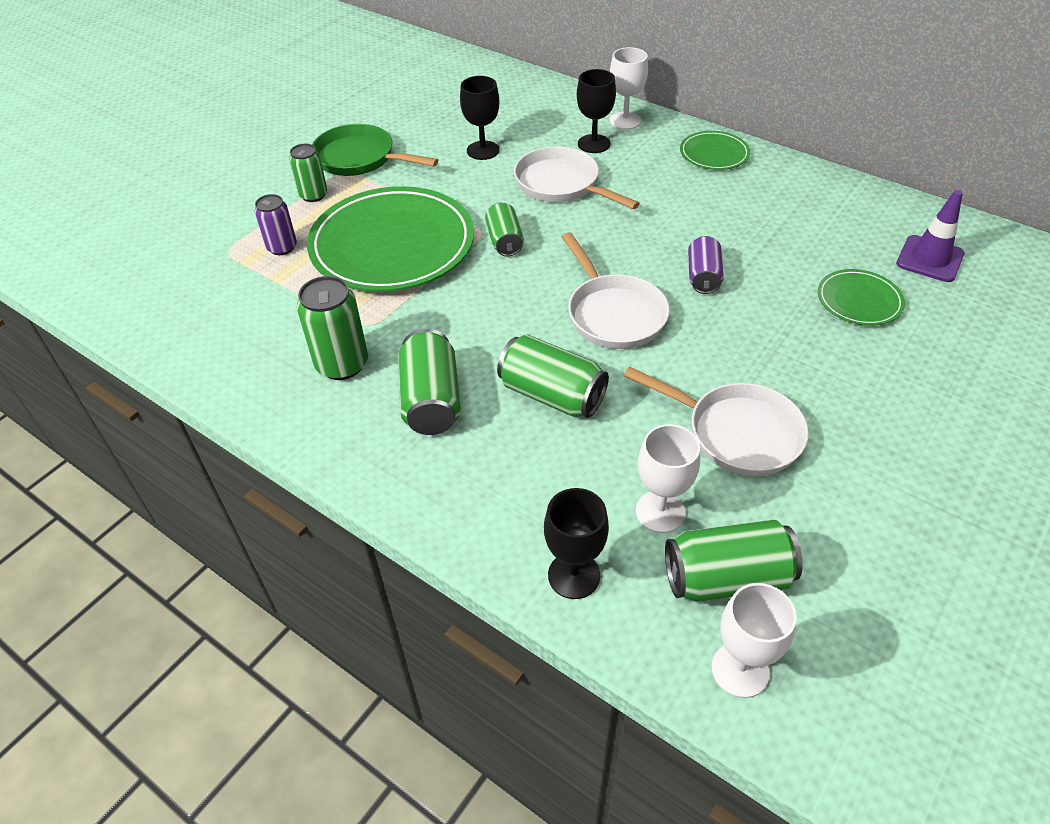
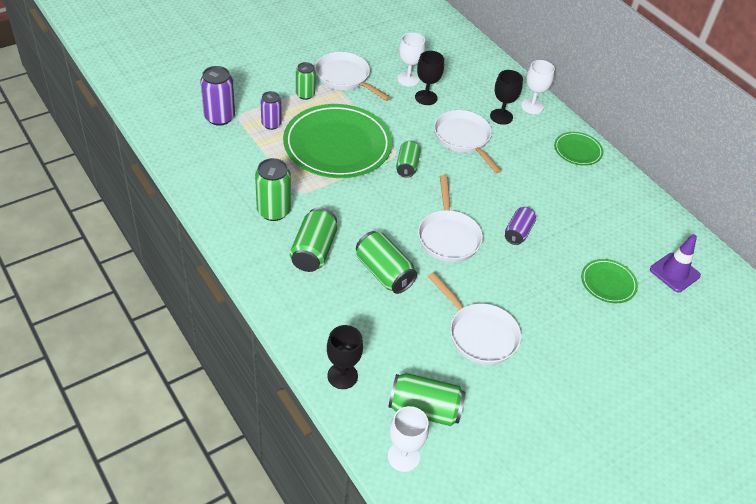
camera: 15 degrees right, 0 degrees up
(199, 262) = (219, 117): none -> purple can
(360, 158) = (345, 78): green pan -> white pan
(660, 512) = (408, 361): white goblet -> white goblet (408, 79)

